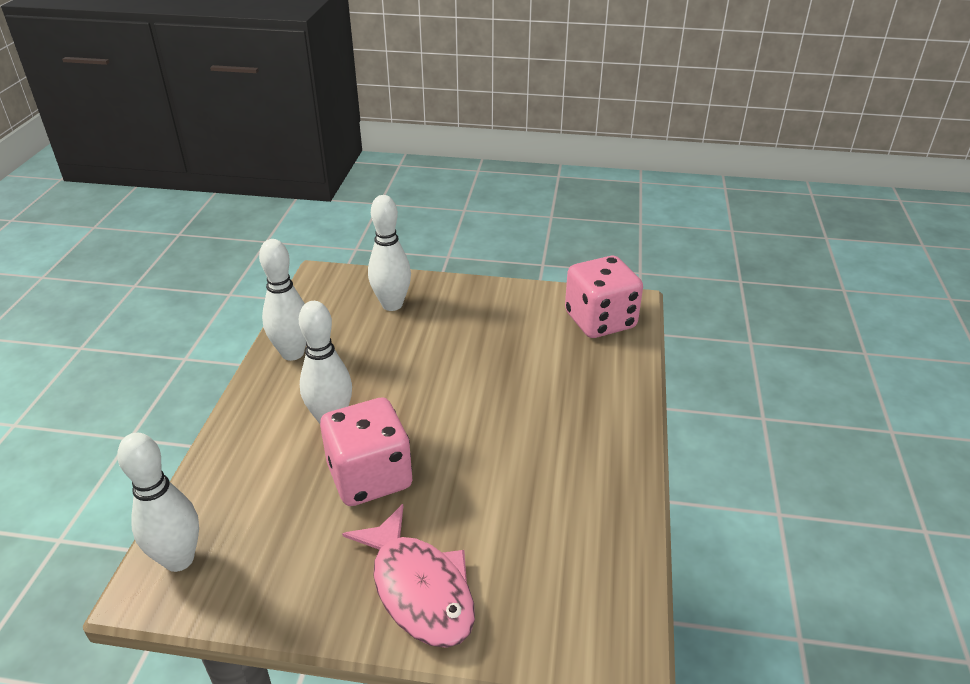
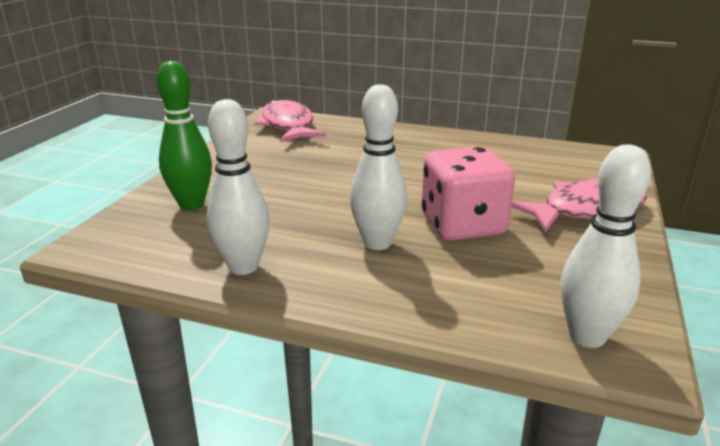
camera: 80 degrees left, 10 degrees down
(392, 305) = (191, 204): white bowling pin -> green bowling pin
(600, 321) = (288, 126): pink dice -> pink fish

